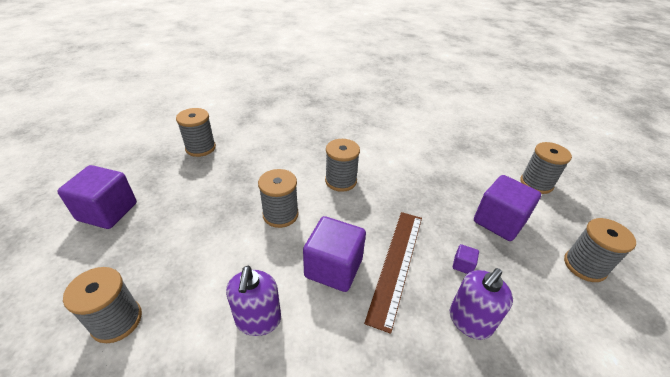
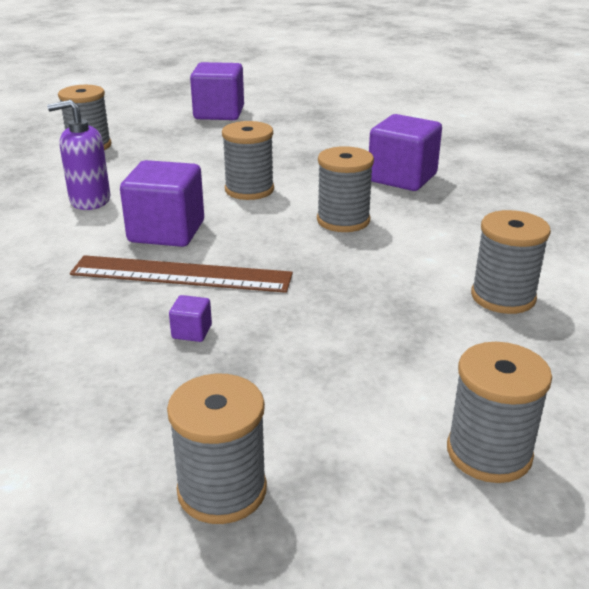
camera: 80 degrees right, 10 degrees down
(200, 148) = (353, 128): grey spool -> grey spool (503, 297)
(469, 321) = (86, 334): purple soap dispenser -> none
(499, 221) = (315, 379): purple cube -> purple cube (402, 178)

